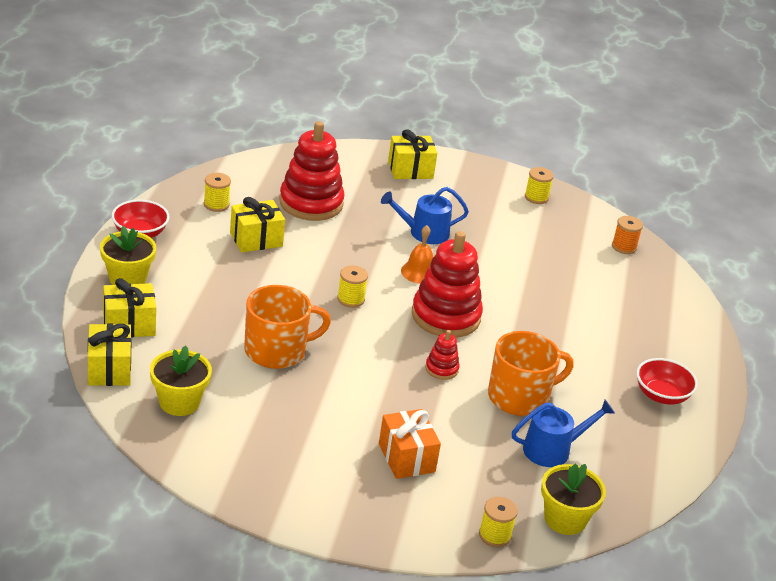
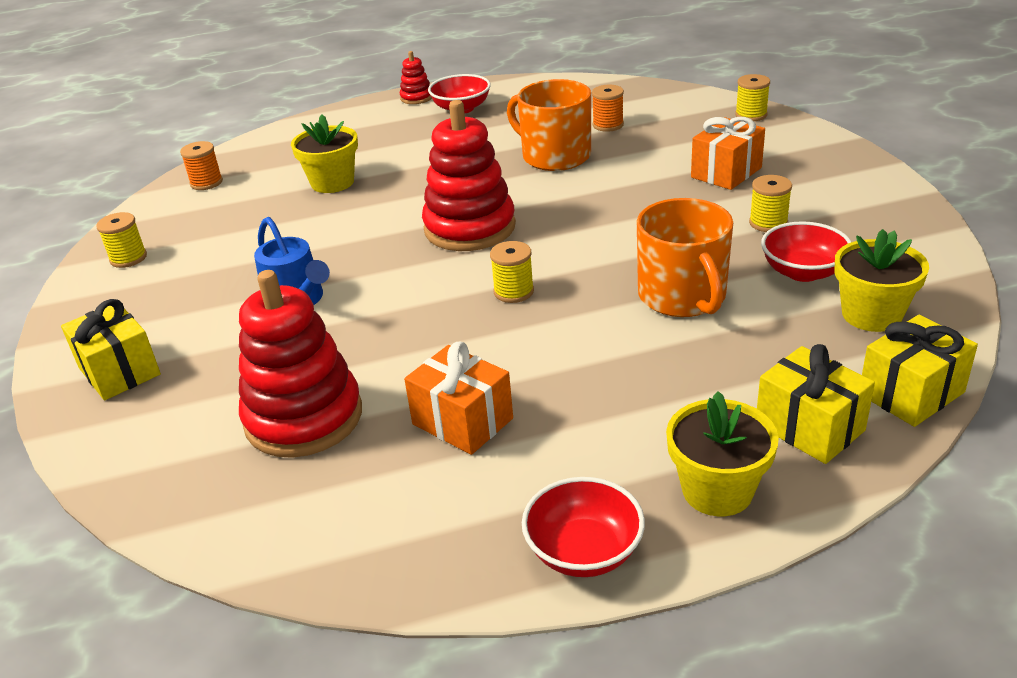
camera: 110 degrees left, 0 degrees up
(216, 204) = (403, 511): yellow spool -> yellow spool (768, 223)
(247, 407) = (803, 272): none -> red bowl
(256, 239) = (462, 421): yellow gift -> orange gift
(277, 350) = (683, 296): orange mug -> orange mug turned 150 degrees counterclockwise
(419, 272) = (397, 272): orange bell -> none
(441, 369) = (567, 200): red stacking toy -> red stacking toy (416, 98)
(552, 450) = (608, 125): blue watering can -> orange spool
(565, 519) = (685, 100): yellow flower pot -> yellow flower pot (332, 182)

